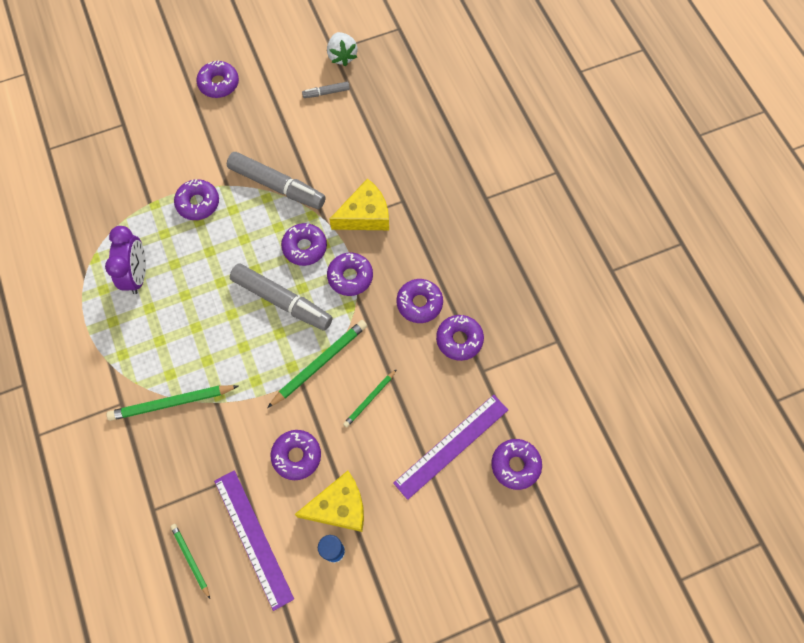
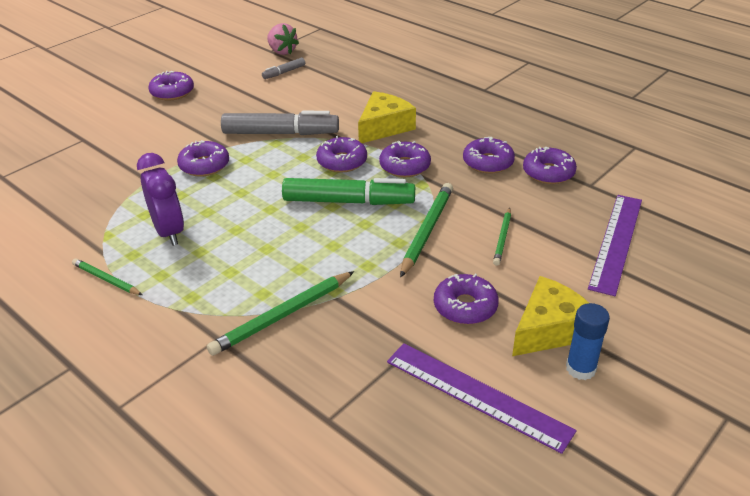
camera: 25 degrees left, 30 degrees down
(190, 559) = (415, 448): green pencil -> green pencil (106, 279)
(282, 301) = (348, 201): grey marker -> green marker
(342, 56) = (282, 51): white strawberry -> pink strawberry
(515, 465) = (690, 234): purple donut -> none

